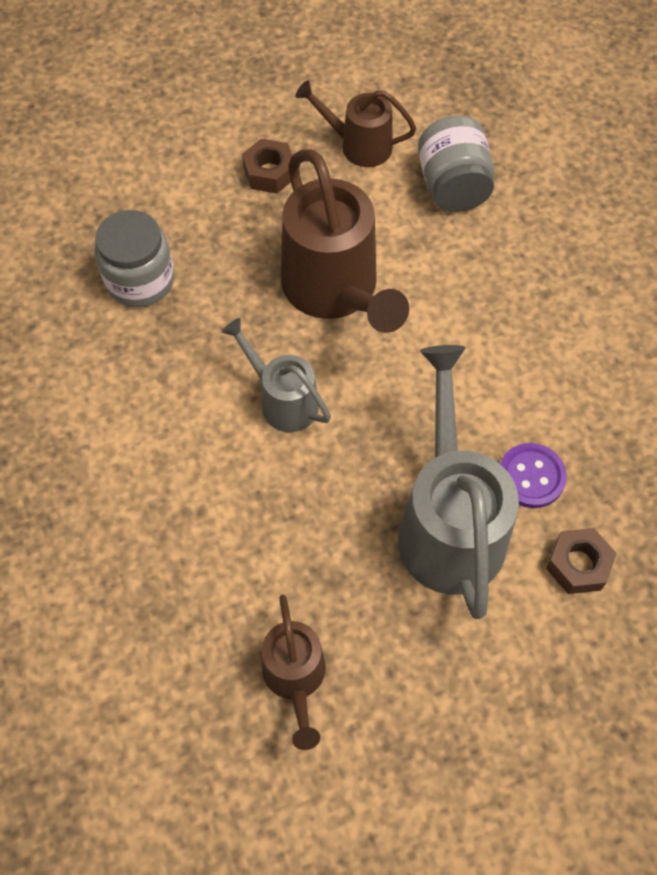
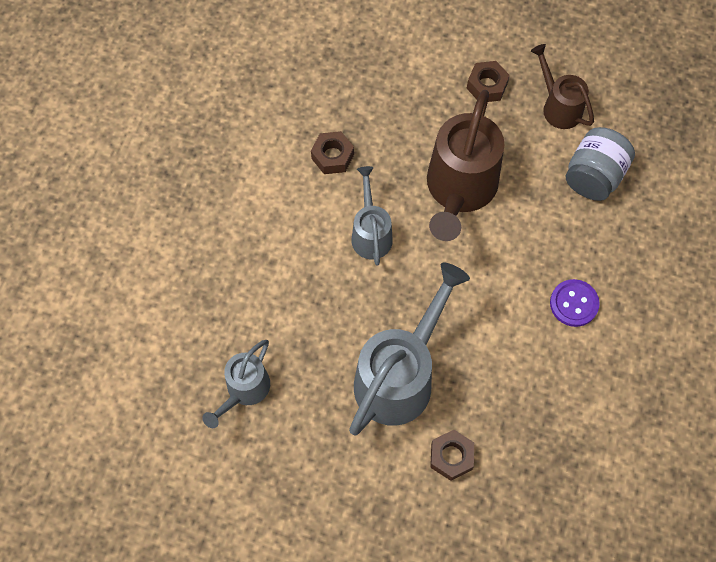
camera: 40 degrees right, 5 degrees up
(140, 280) = (353, 101): grey jar -> none
(169, 351) = (332, 156): none -> brown nut
(295, 678) = (244, 390): brown watering can -> grey watering can
(531, 476) = (472, 387): purple button -> purple button (574, 303)

